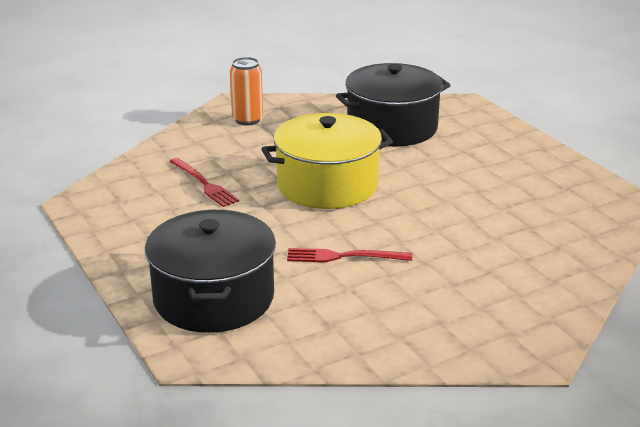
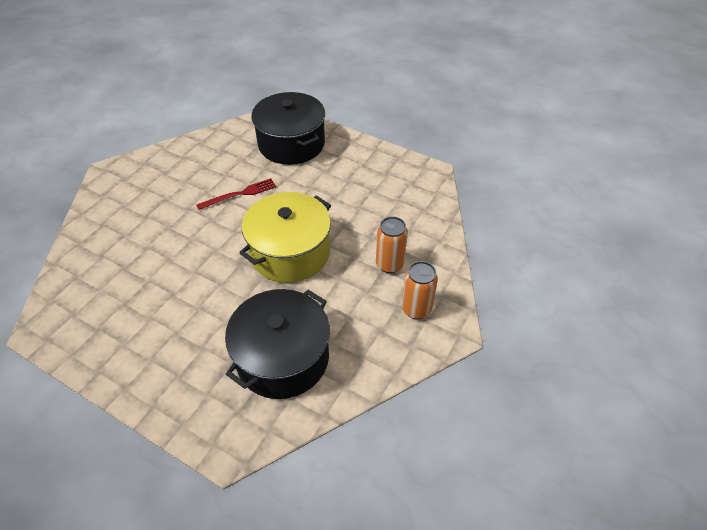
camera: 150 degrees right, 20 degrees up
(204, 184) = (375, 218): red fork -> none
(235, 149) = (389, 264): none -> orange can

